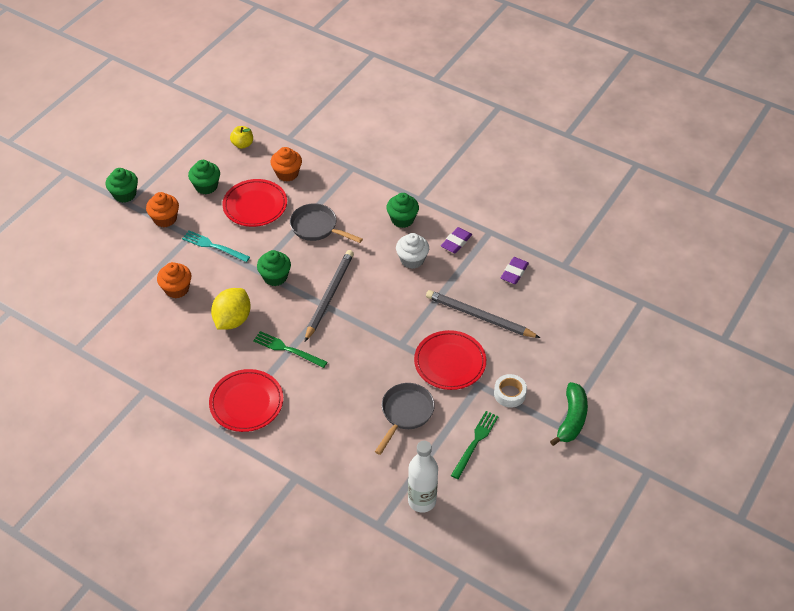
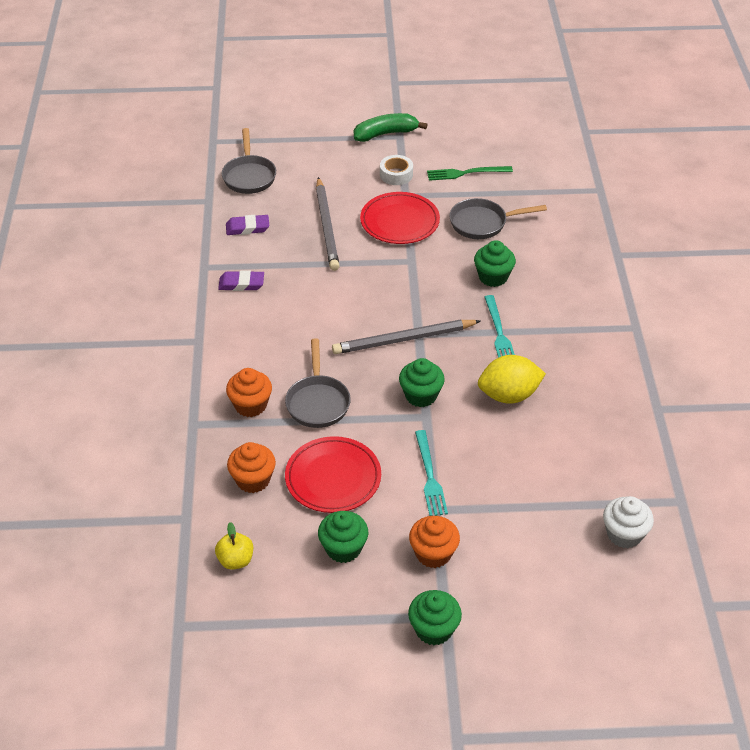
camera: 125 degrees left, 5 degrees down
(177, 289) = (519, 468): orange cupcake -> orange cupcake (250, 405)
(246, 403) = (586, 327): red plate -> none
(287, 349) = (499, 333): green fork -> turquoise fork
(402, 219) = (243, 339): green cupcake -> green cupcake (493, 277)
(412, 260) = (296, 304): white cupcake -> white cupcake (624, 534)
(422, 501) = (552, 177): white bottle -> none
(577, 302) = (249, 176): none -> grey pan

